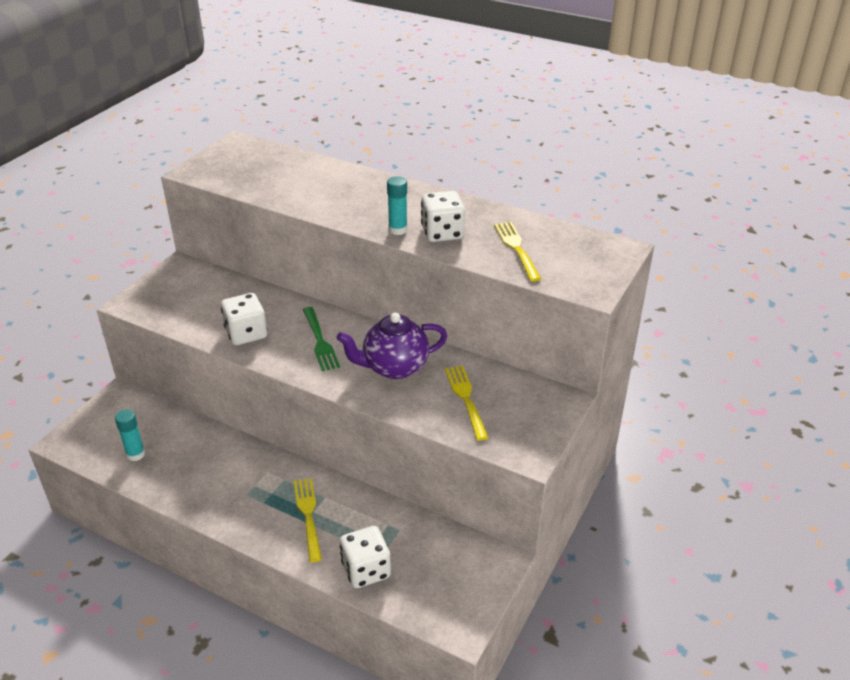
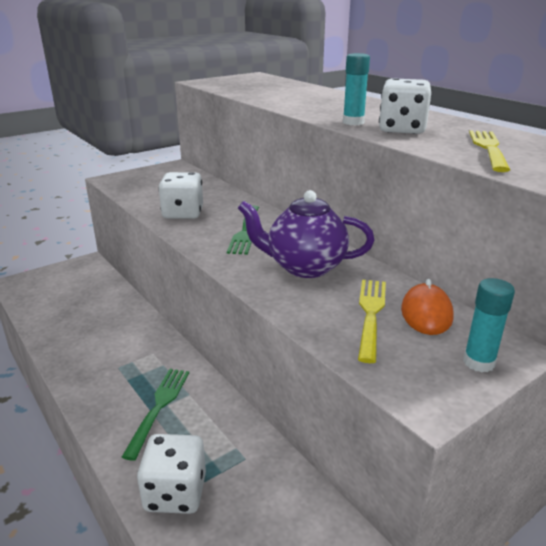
camera: 25 degrees right, 10 degrees down
(135, 454) = (59, 306): turquoise glue stick -> turquoise glue stick (478, 362)
(308, 515) = (159, 407): yellow fork -> green fork
(502, 386) = (426, 313): none -> orange mouse

